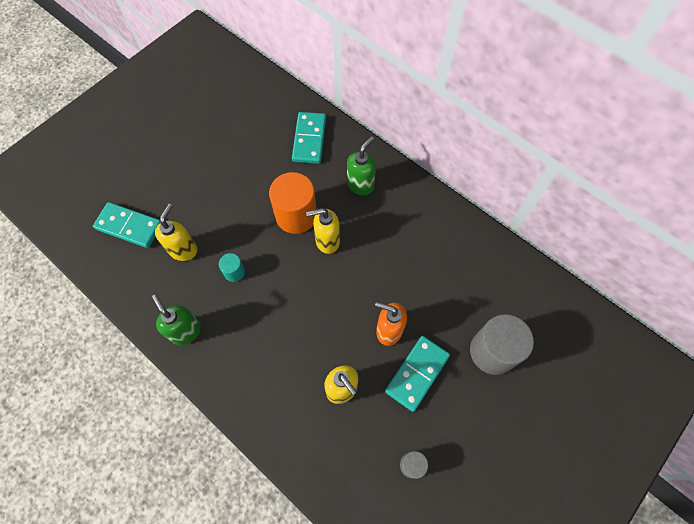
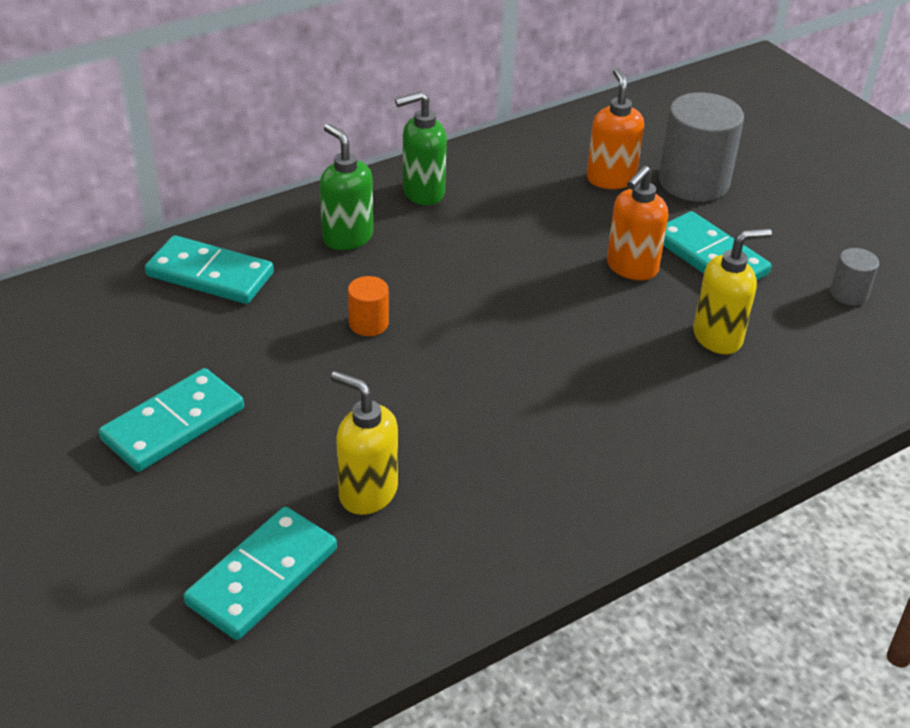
camera: 75 degrees left, 25 degrees down
(186, 331) = (553, 516): green soap dispenser -> green soap dispenser (422, 193)
(206, 163) = (173, 424): none -> turquoise domino
(234, 272) = (451, 426): turquoise cylinder -> none
(296, 215) = (368, 324): orange cylinder -> orange cylinder, size x0.48
(327, 241) = (440, 298): yellow soap dispenser -> none
(473, 301) = (610, 179): none -> orange soap dispenser

